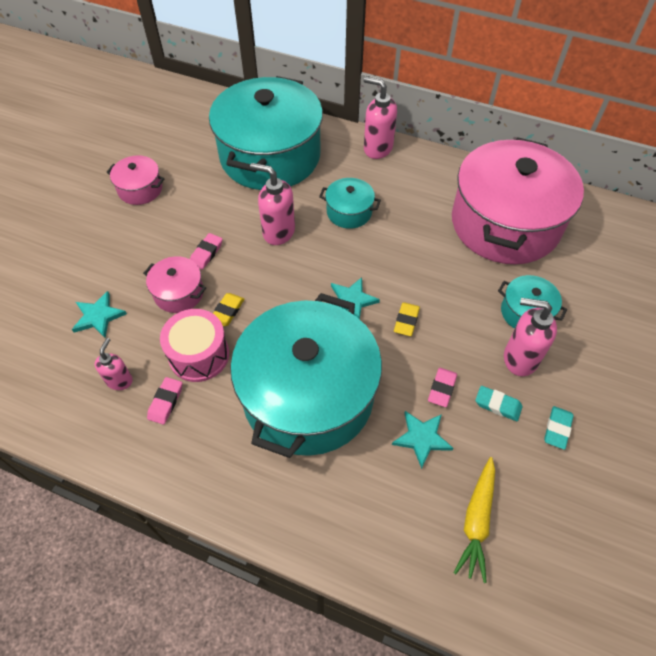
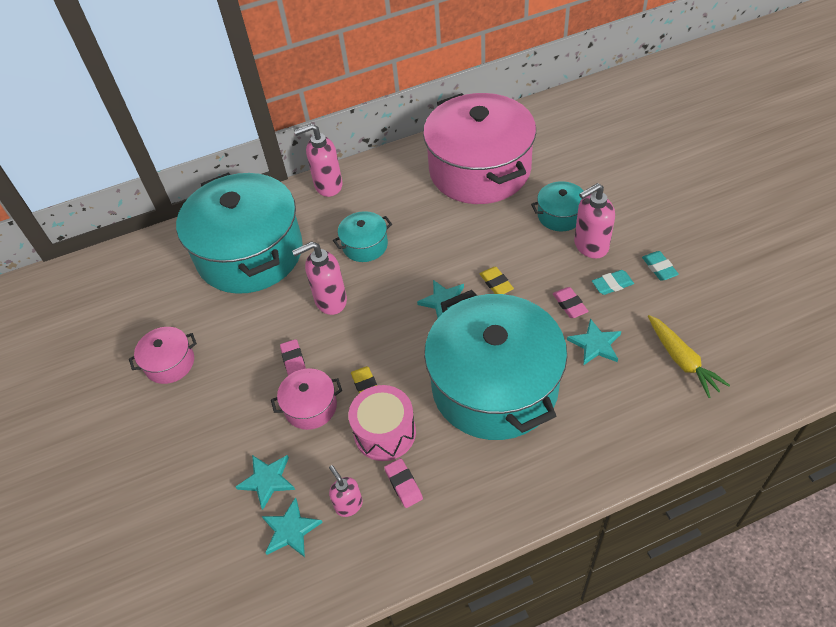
camera: 40 degrees left, 5 degrees down
(71, 361) = (290, 530): none -> turquoise star

